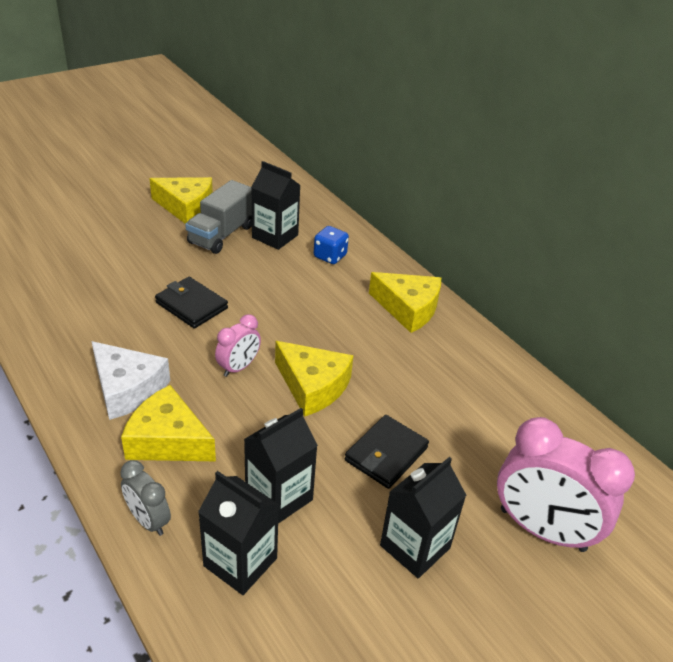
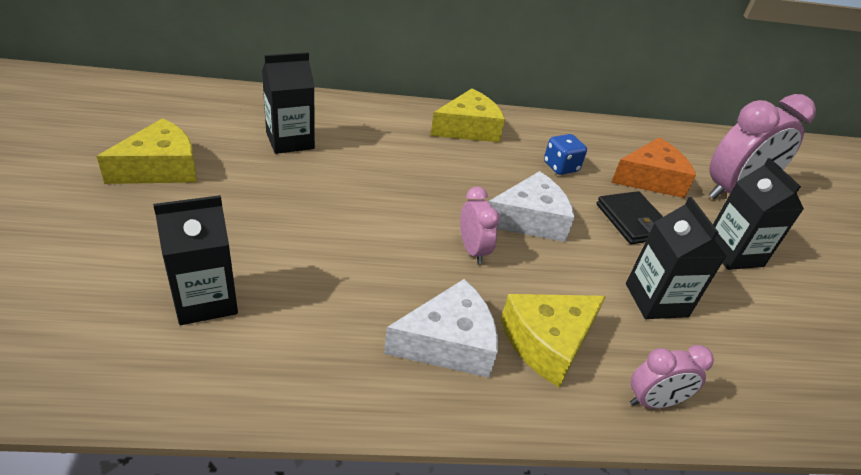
camera: 60 degrees left, 0 degrees up
(148, 520) = (653, 402): grey clock -> pink clock
(191, 305) = (347, 239): black wallet -> none
(222, 234) = (245, 168): grey truck -> none
(240, 562) = (724, 357): black carton -> black carton (206, 300)
(312, 386) = (530, 220): yellow cheese -> white cheese
(330, 256) = (357, 128): blue dice -> blue dice (560, 167)
(480, 452) = (651, 179): none -> orange cheese

